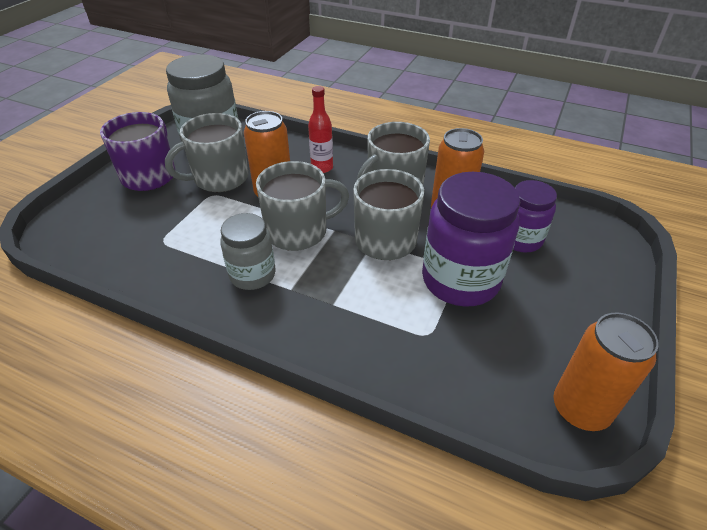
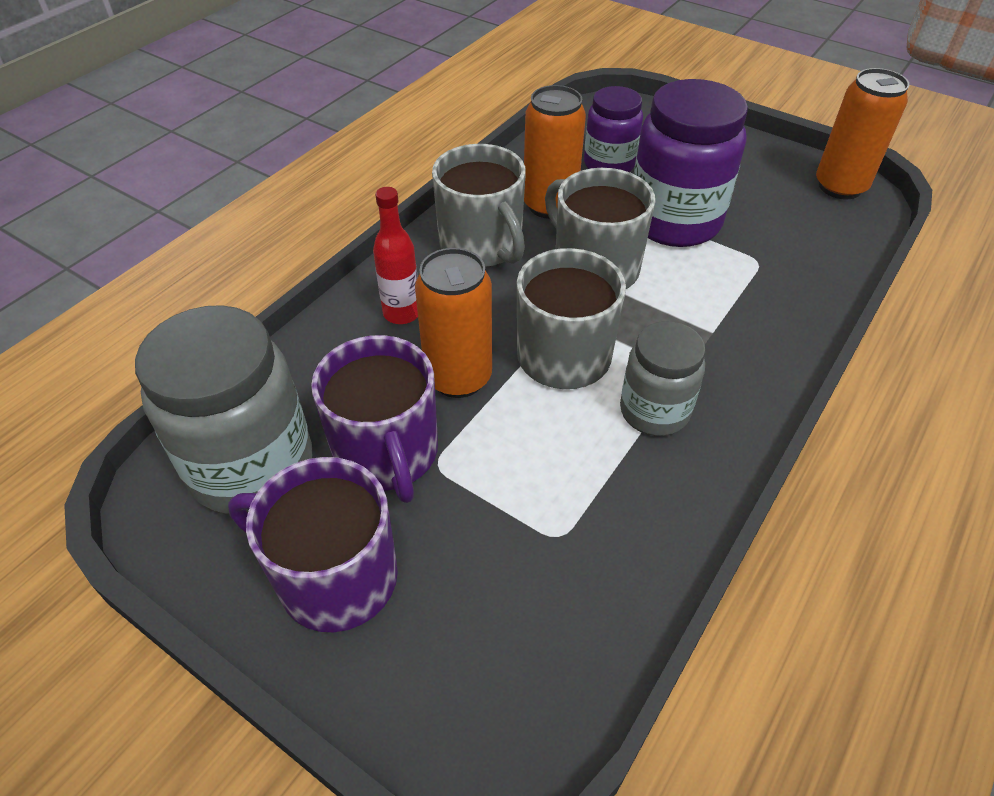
camera: 80 degrees left, 5 degrees up
(219, 178) = (387, 453): grey mug -> purple mug

